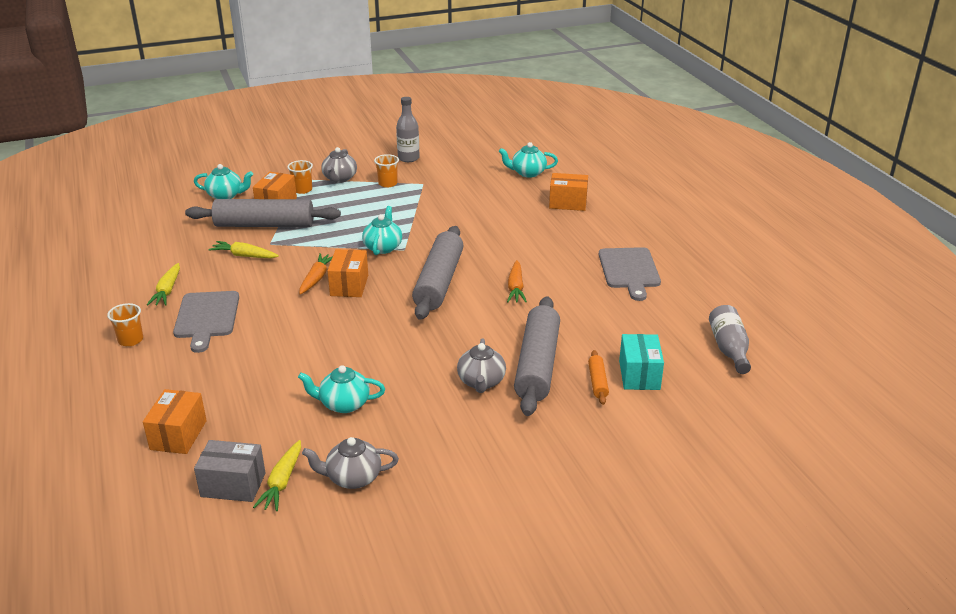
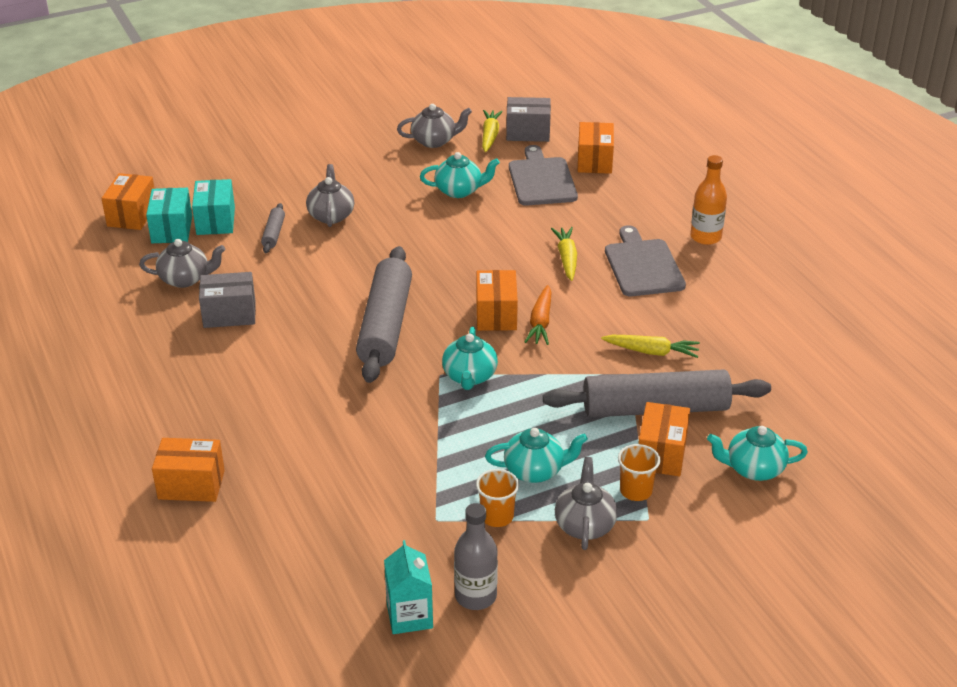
camera: 175 degrees right, 5 degrees up
(130, 340) = (705, 237): orange cup -> orange bottle
(167, 291) = (713, 296): yellow carrot -> yellow carrot (566, 258)
(443, 154) = (409, 616): none -> turquoise carton
(515, 288) = (289, 322): orange carrot -> none
(528, 173) = (248, 563): turquoise teapot -> turquoise teapot (535, 471)
(537, 365) = (273, 234): grey rolling pin -> grey rolling pin, size x0.43
(565, 296) = (229, 314): none -> grey box
(597, 382) = (216, 221): orange rolling pin -> turquoise box
(610, 326) = (185, 279): none -> grey teapot
(629, 270) = (137, 356): grey cutting board -> grey cutting board (542, 180)
(686, 393) = (132, 215): none -> orange box
(729, 349) = (64, 260): grey bottle -> none

